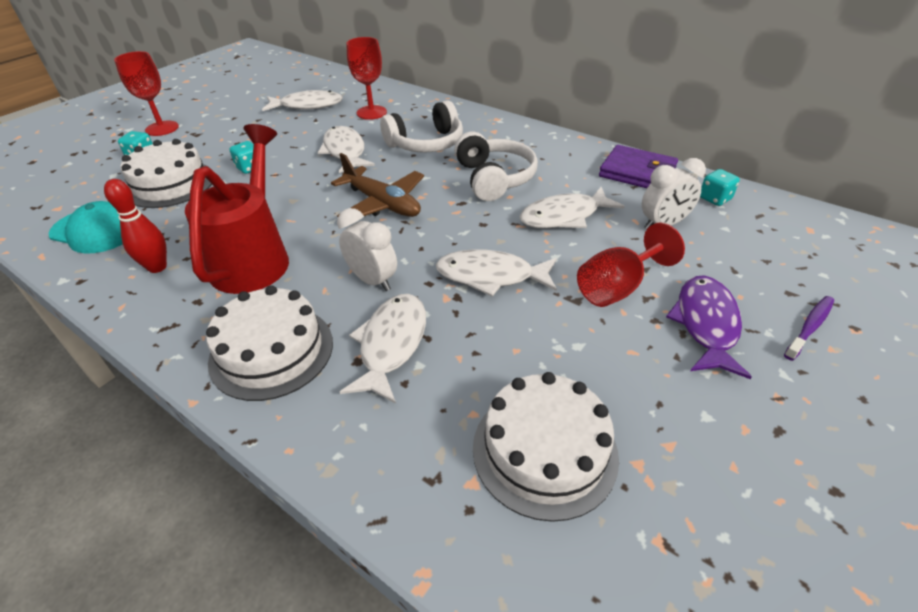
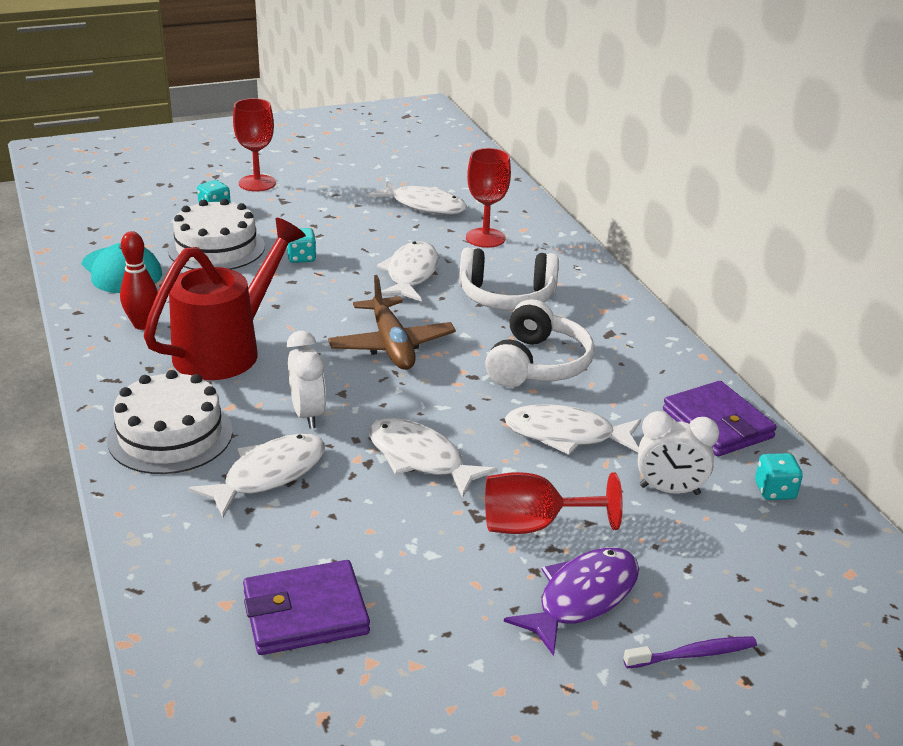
camera: 30 degrees right, 10 degrees down
(544, 450) = (305, 613): white cake -> purple wallet

